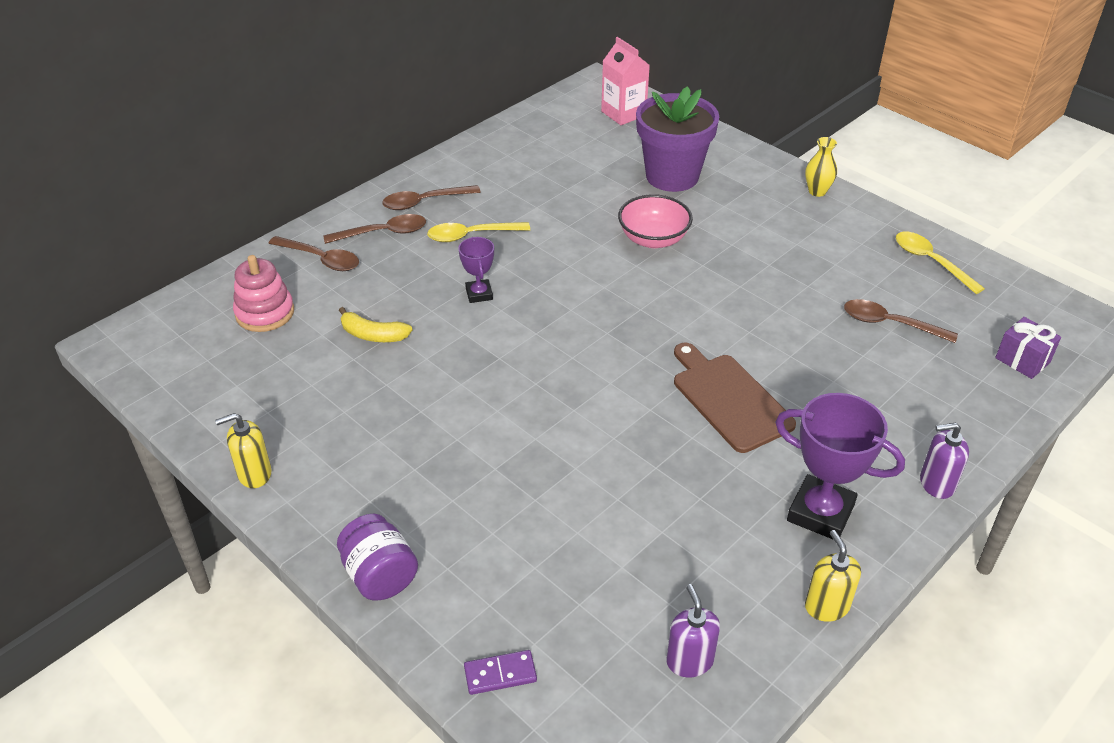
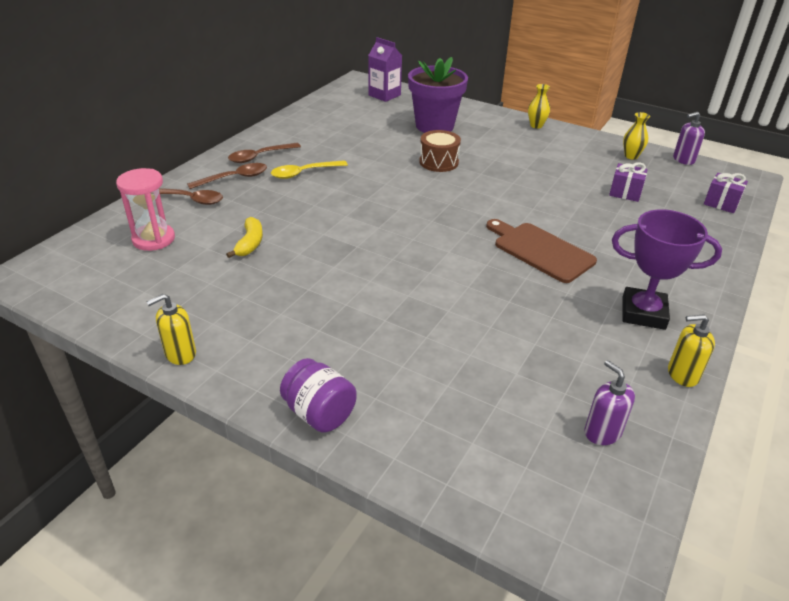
camera: 15 degrees left, 5 degrees down
(265, 313) = (153, 239): pink stacking toy -> pink hourglass
(373, 335) = (250, 243): yellow banana -> yellow banana turned 90 degrees counterclockwise
(479, 294) = (324, 208): purple trophy -> none
(500, 674) = (454, 472): purple domino -> none
(623, 113) = (384, 95): pink carton -> purple carton
(653, 239) = (439, 162): pink bowl -> brown drum
(826, 606) = (682, 374): yellow soap dispenser -> yellow soap dispenser turned 60 degrees counterclockwise
(890, 324) = (625, 193): brown spoon -> purple gift
(931, 262) = (631, 156): yellow spoon -> yellow vase
(936, 484) = (711, 283): purple soap dispenser -> purple soap dispenser (683, 160)

